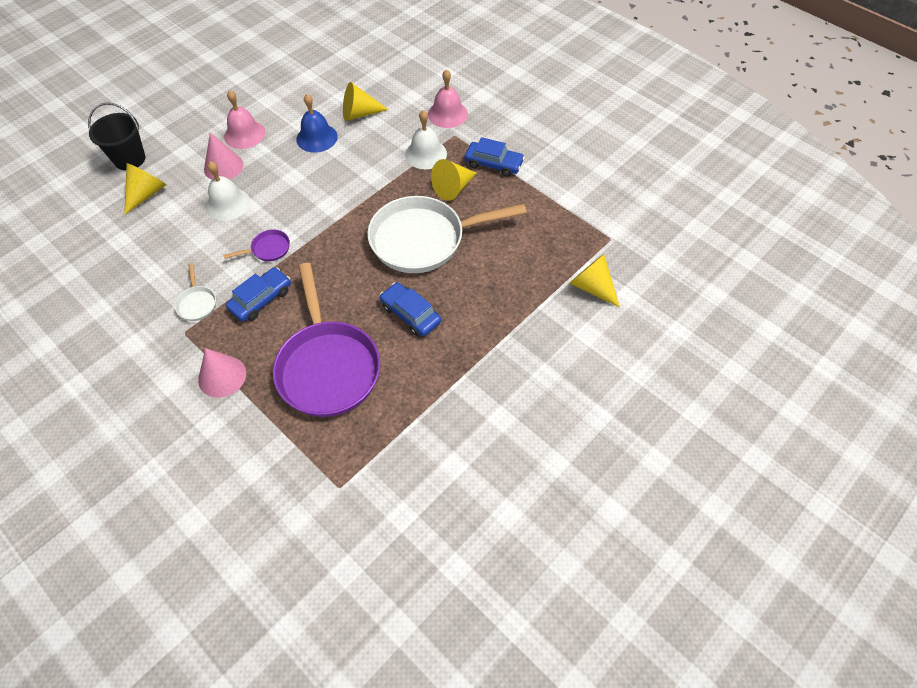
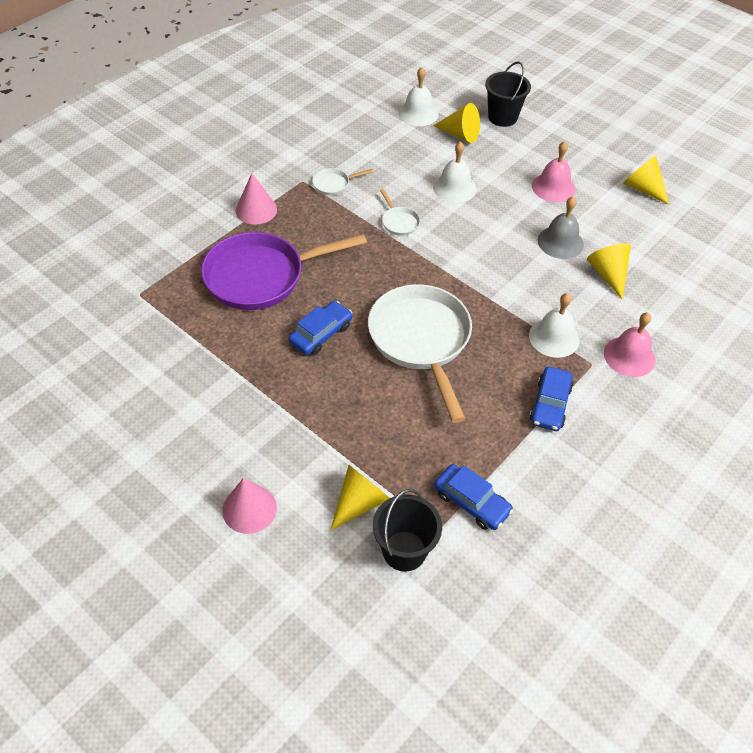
camera: 85 degrees right, 5 degrees down
(99, 226) = (418, 113): none -> white bell
(223, 167) = (504, 178): pink cone -> pink cone (249, 509)
(261, 299) = (338, 224): blue car -> blue car (471, 502)
(268, 249) = (399, 222): purple pan -> white pan
(317, 138) = (560, 242): blue bell -> grey bell
(453, 188) = (502, 365): yellow cone -> yellow cone (642, 188)
(632, 260) = (404, 551): none -> black bucket

